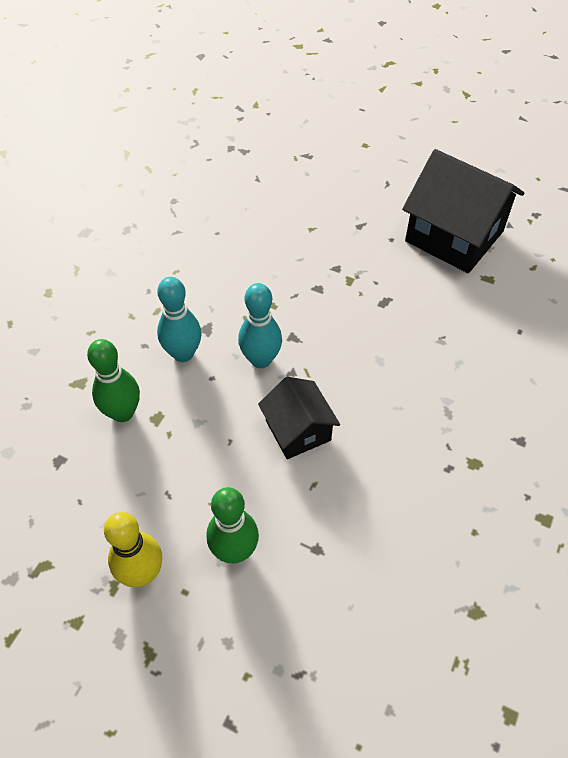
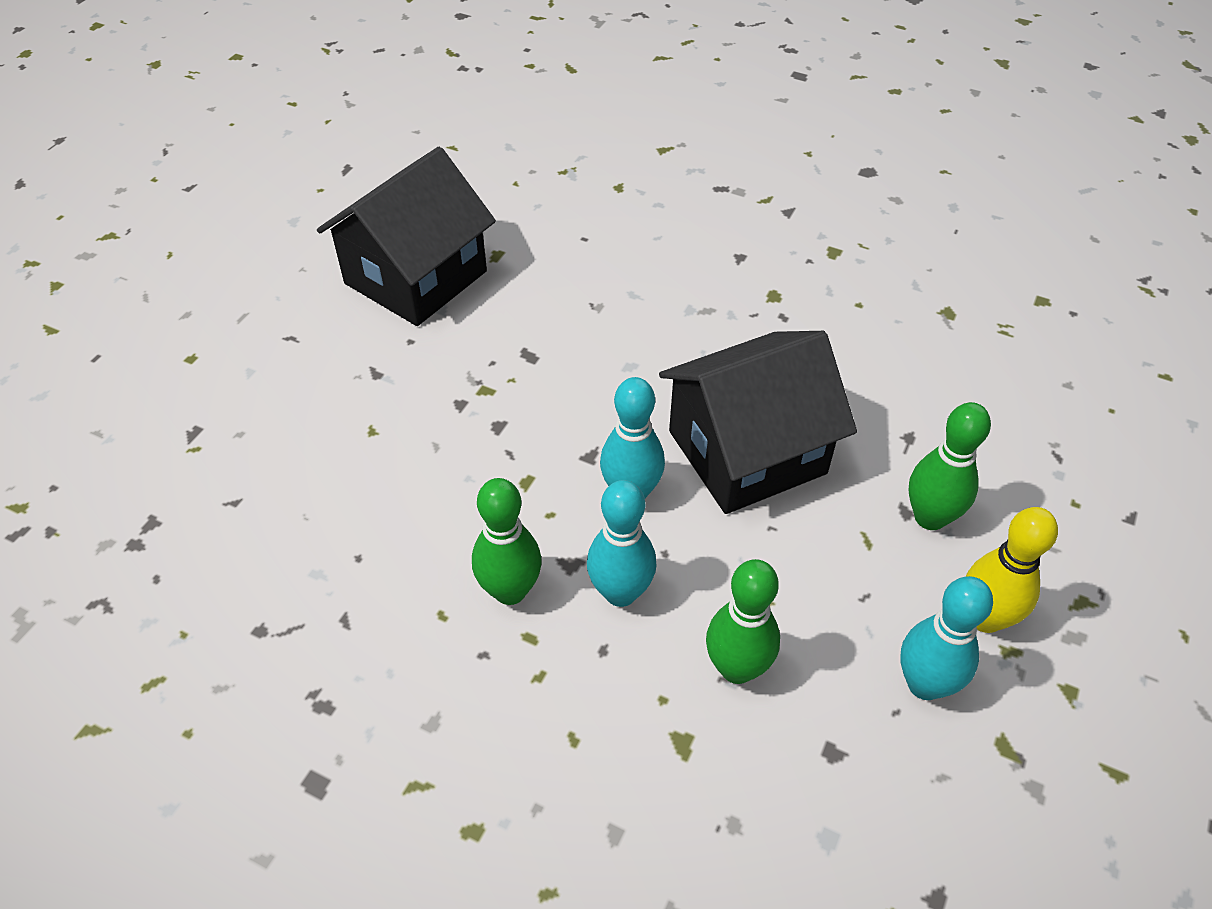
camera: 90 degrees left, 5 degrees down
(96, 522) = (924, 684): none -> turquoise bowling pin
(189, 300) = (510, 590): none -> green bowling pin
(298, 430) = (747, 452): black house -> black house, size x1.76

